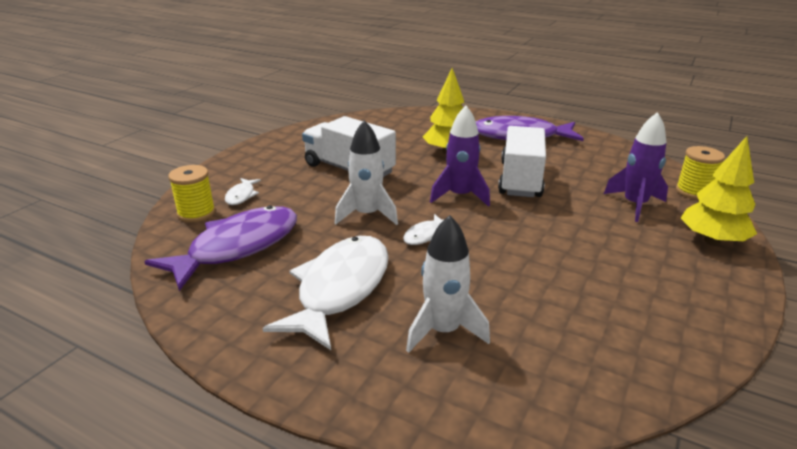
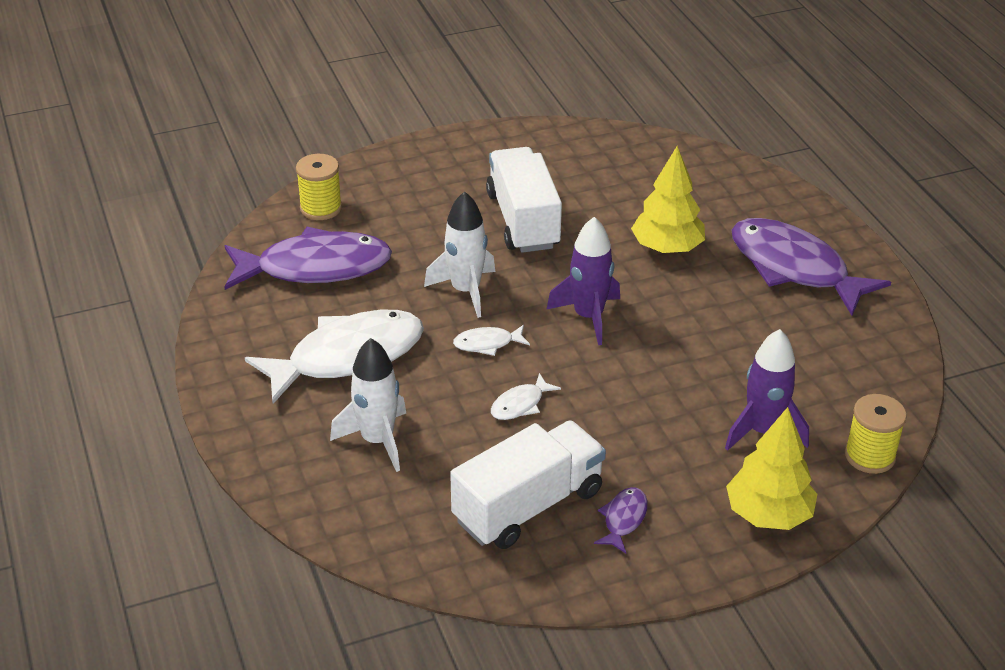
camera: 40 degrees right, 10 degrees up
(241, 196) = (380, 205): white fish -> white fish (520, 404)
(520, 179) = (688, 330): white truck -> white truck (528, 505)
(661, 286) = (623, 519): none -> purple fish

